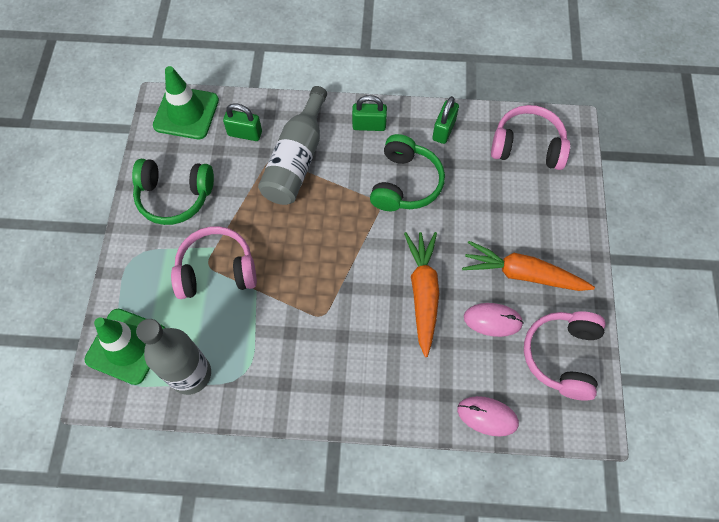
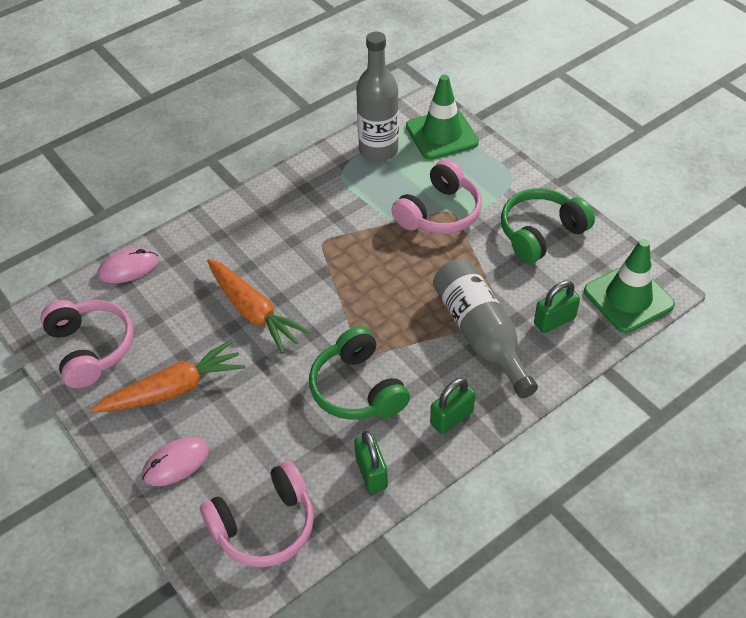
camera: 140 degrees right, 15 degrees down
(492, 320) = (174, 334): pink mouse -> pink mouse (176, 463)

